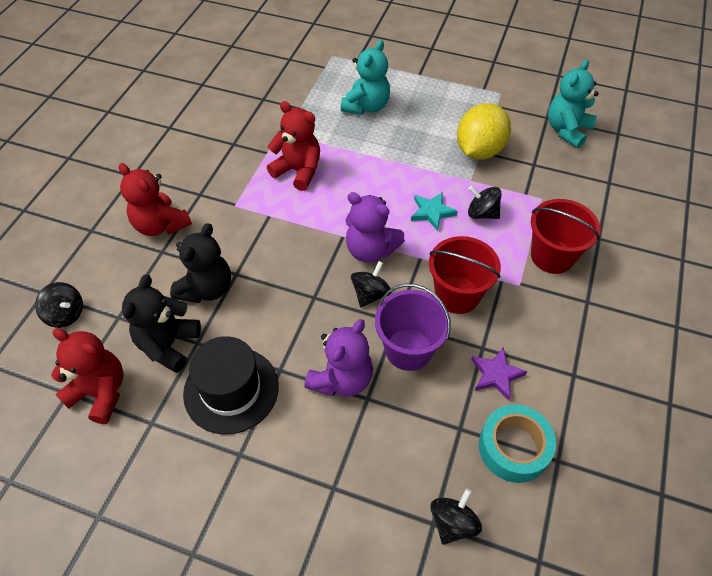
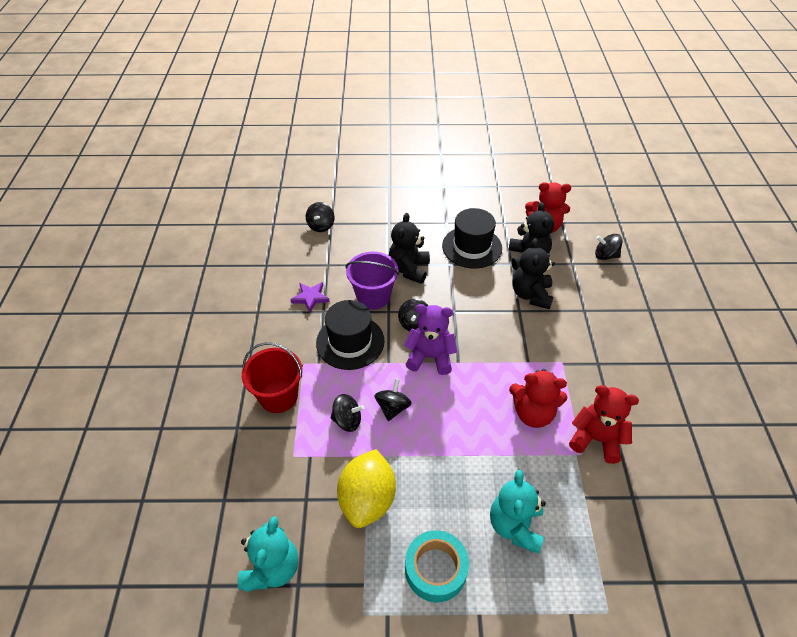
camera: 160 degrees right, 5 degrees down
(160, 225) = (603, 328): red teddy bear -> red teddy bear (596, 439)
(341, 379) = (409, 269): purple teddy bear -> black teddy bear
(432, 212) = (393, 407): turquoise star -> black spinning top
(457, 294) = (350, 342): red bucket -> black hat
(513, 447) = (293, 264): turquoise tape -> turquoise tape (435, 569)

